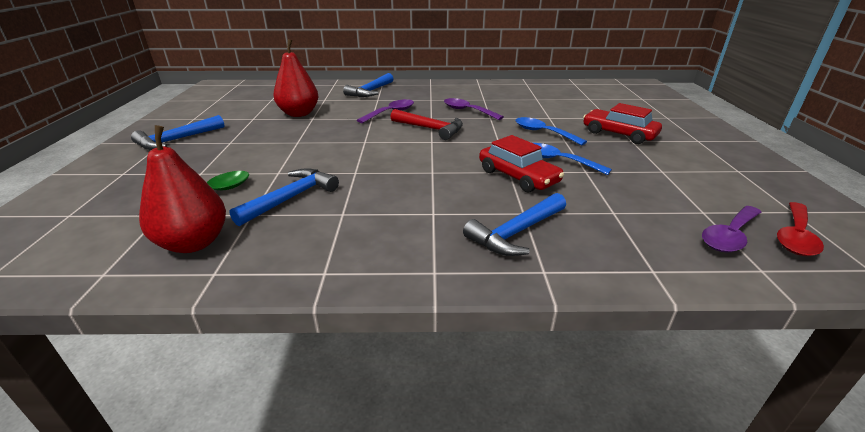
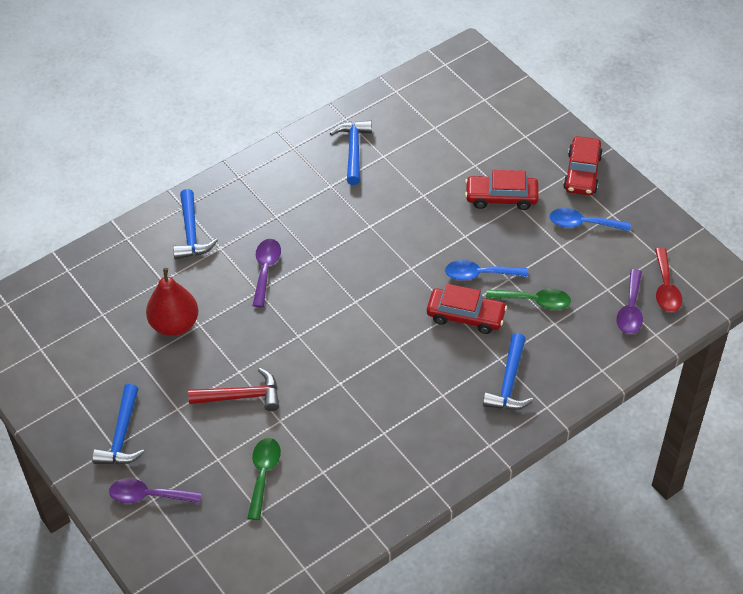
camera: 35 degrees left, 20 degrees up
(194, 243) = (322, 516): red pear -> none
(291, 198) = (329, 441): blue hammer -> blue hammer (353, 150)
(430, 129) = (334, 280): red hammer -> red hammer (241, 396)
(467, 111) = (337, 223): purple spoon -> purple spoon (148, 496)
(543, 133) = (438, 231): blue spoon -> blue spoon (582, 224)
(602, 191) = (534, 301): none -> green spoon
(714, 143) = (582, 173): none -> red car

